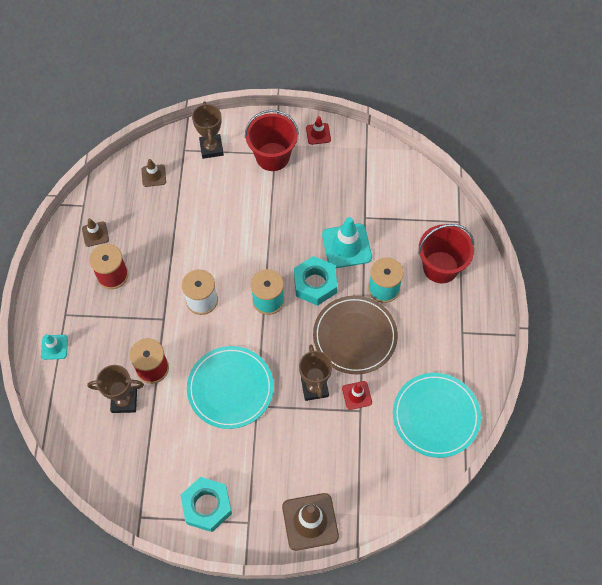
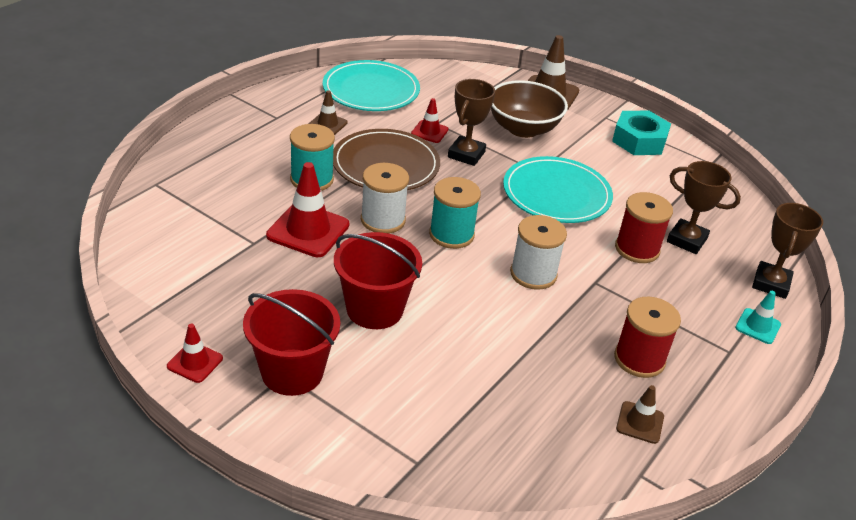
camera: 150 degrees left, 25 degrees down
(153, 175) = (496, 452): brown traffic cone -> brown traffic cone (327, 124)
(211, 148) = (371, 438): brown trophy -> brown trophy (771, 284)
(298, 452) = (523, 129): none -> brown bowl
(315, 284) = (383, 220): turquoise nut -> white spool
(346, 246) = (308, 230): turquoise traffic cone -> red traffic cone
(440, 267) = (230, 164): red bucket -> red bucket (374, 309)

